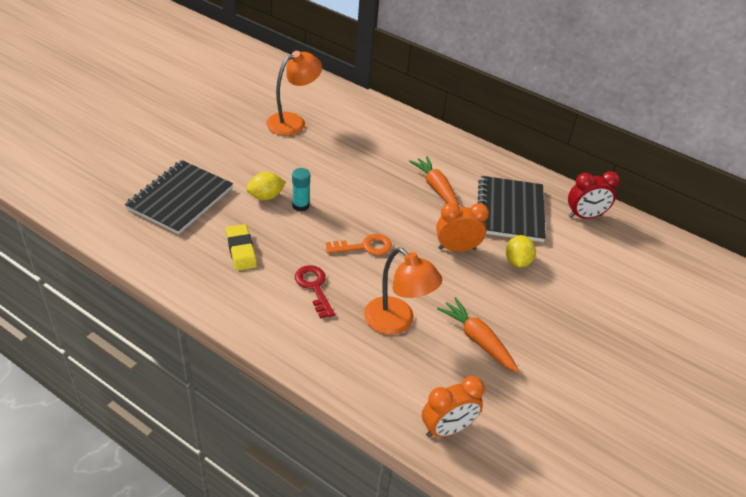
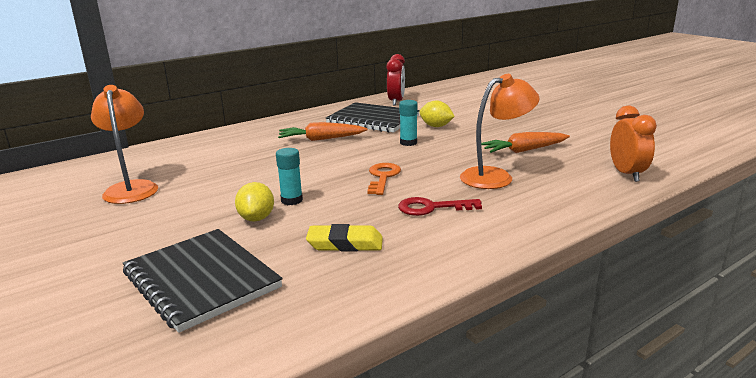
camera: 65 degrees left, 20 degrees down
(456, 248) = (408, 143): orange clock -> turquoise glue stick

